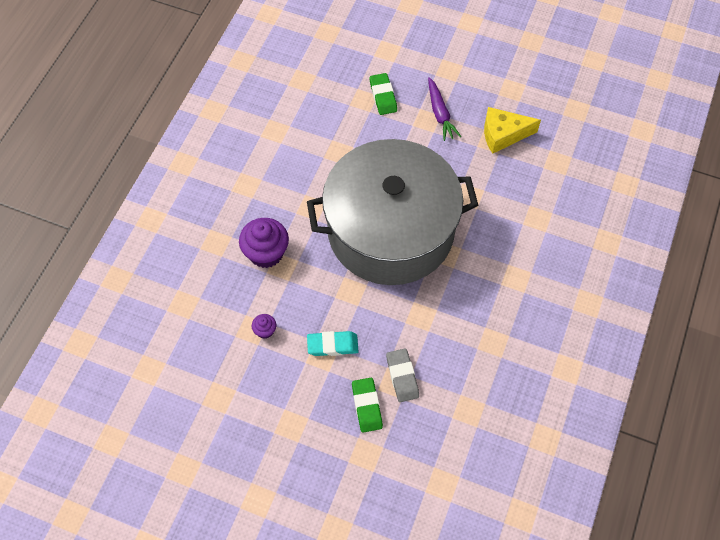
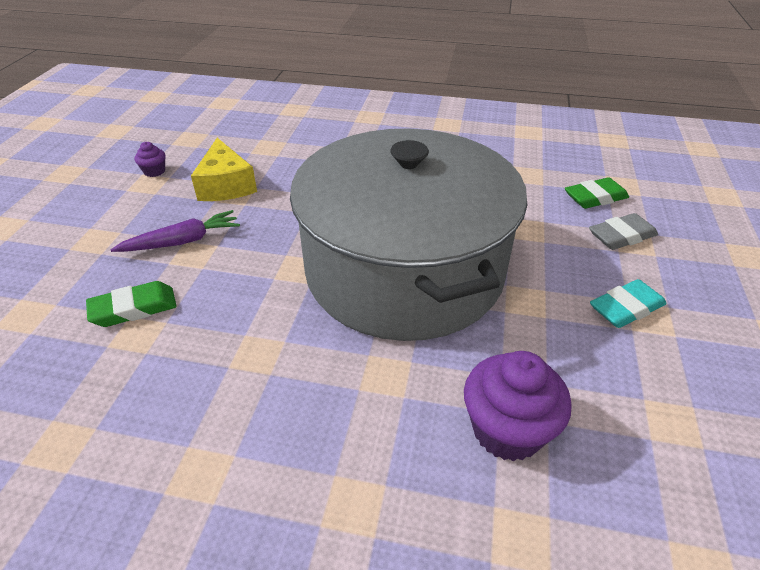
camera: 100 degrees left, 20 degrees down
(265, 330) = (661, 400): purple cupcake -> purple cupcake (154, 171)
(332, 345) = (626, 308): turquoise eraser -> turquoise eraser turned 75 degrees clockwise
(367, 406) = (686, 262): green eraser -> green eraser (595, 197)

